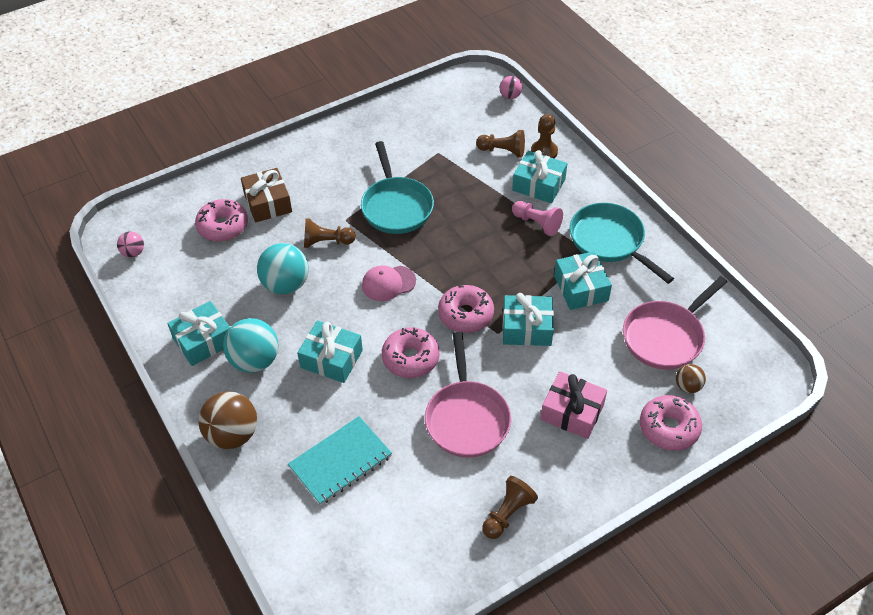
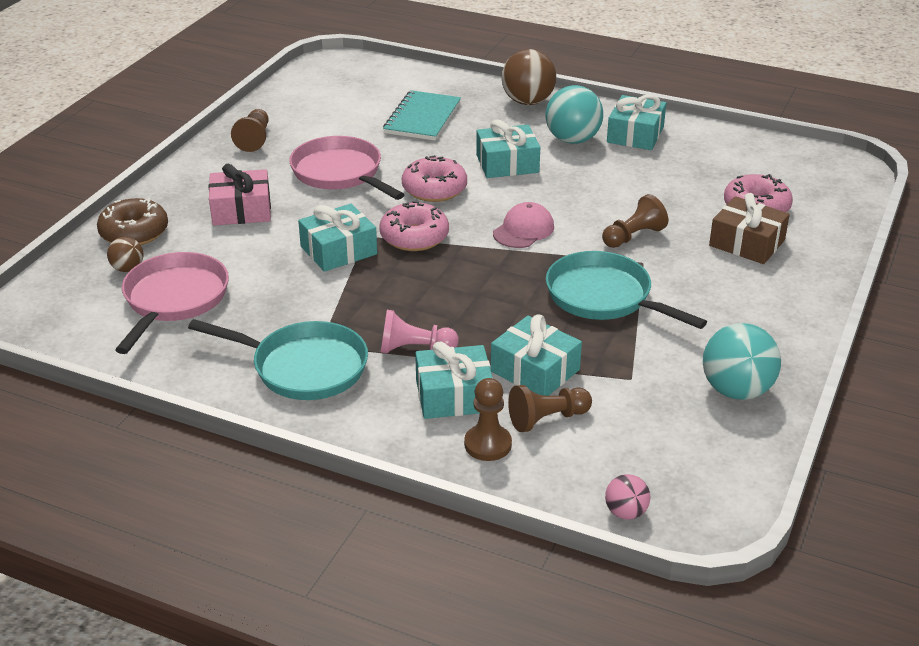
camera: 145 degrees right, 15 degrees down
(133, 252) = (800, 159): pink ball -> none
(286, 285) = (622, 191): turquoise ball -> turquoise ball (736, 390)
(581, 288) = (305, 306): turquoise gift -> turquoise gift (535, 371)
(668, 428) = (134, 232): pink donut -> brown donut

